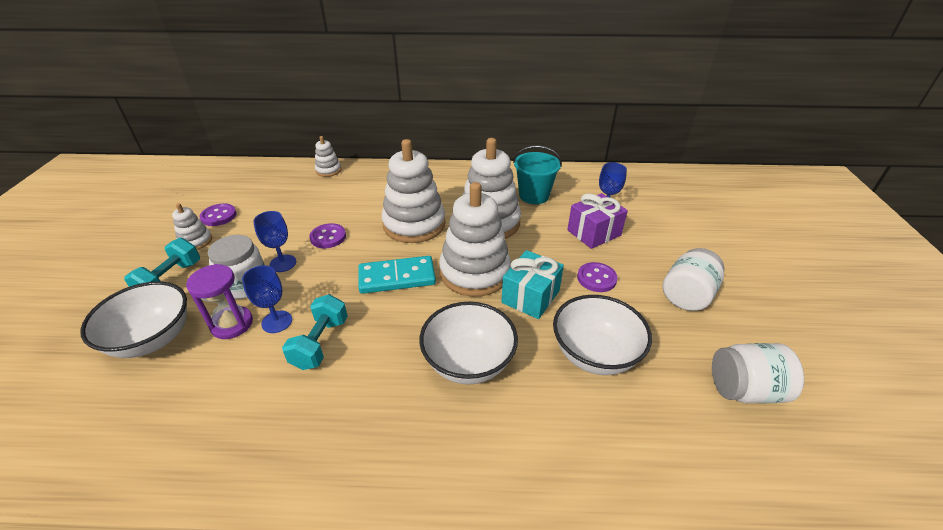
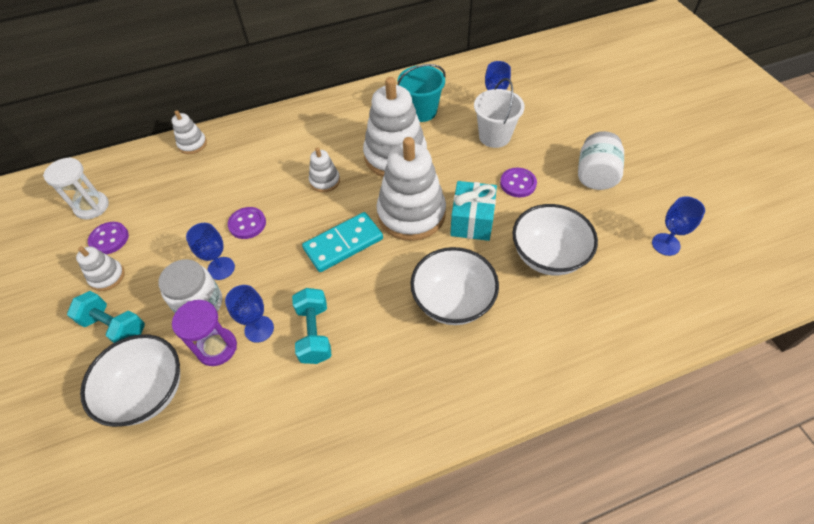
camera: 20 degrees left, 15 degrees up
(170, 279) = (115, 327): turquoise dumbbell -> turquoise dumbbell turned 60 degrees counterclockwise
(225, 191) = (92, 207): none -> white hourglass
(414, 224) = (325, 181): white stacking toy -> white stacking toy, size x0.47
(594, 233) = (494, 136): purple gift -> white bucket
(745, 389) = (665, 244): white jar -> blue goblet

